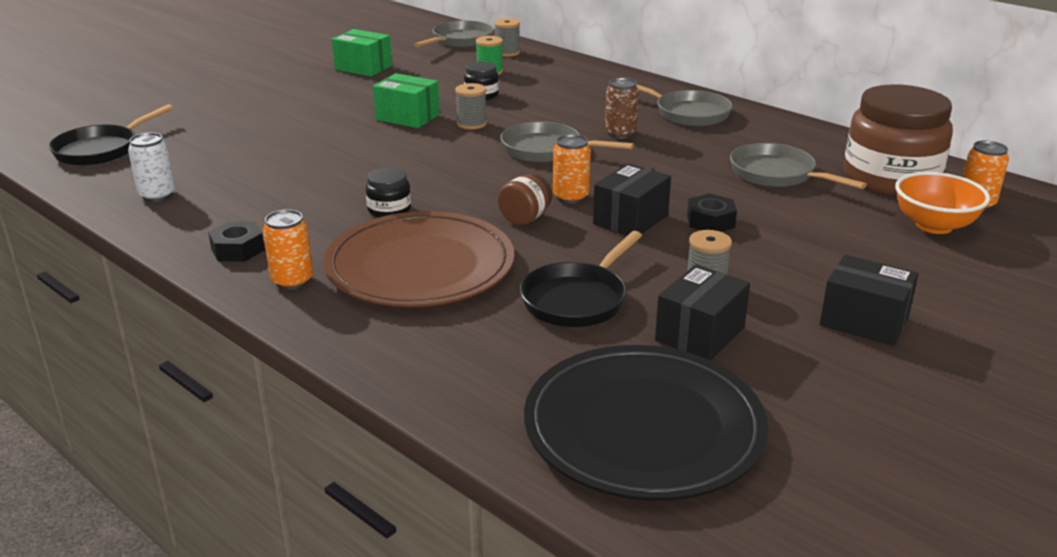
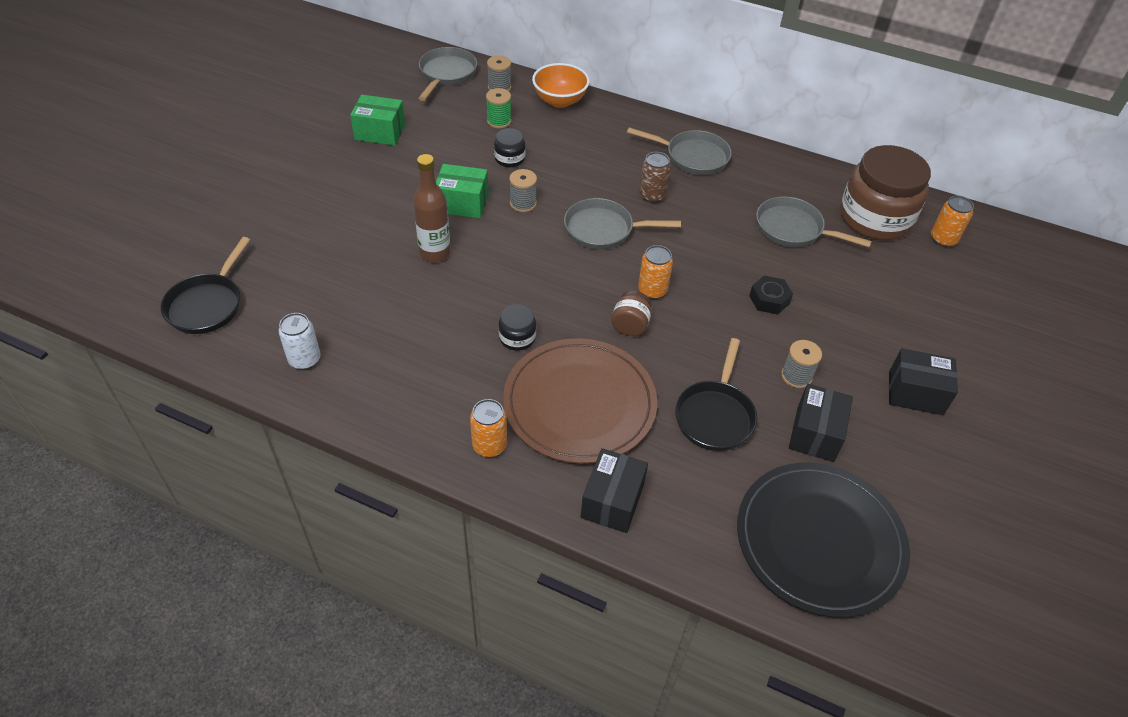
camera: 20 degrees left, 20 degrees up
(238, 249) = (421, 417): black nut -> none
(351, 144) = (435, 253): none -> brown bottle
(630, 219) = (710, 310): black box -> black box (612, 501)
(934, 225) = (923, 272): orange bowl -> orange bowl (560, 101)

